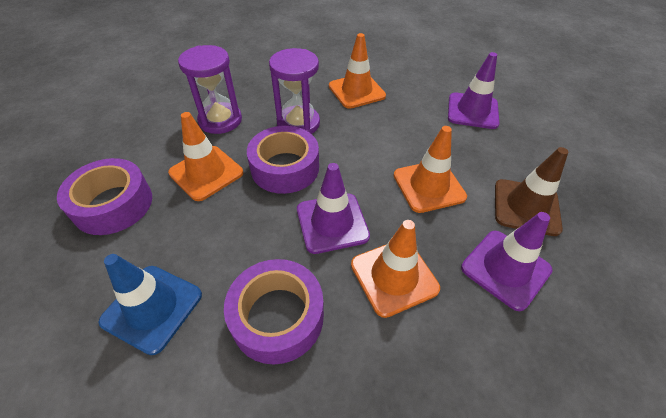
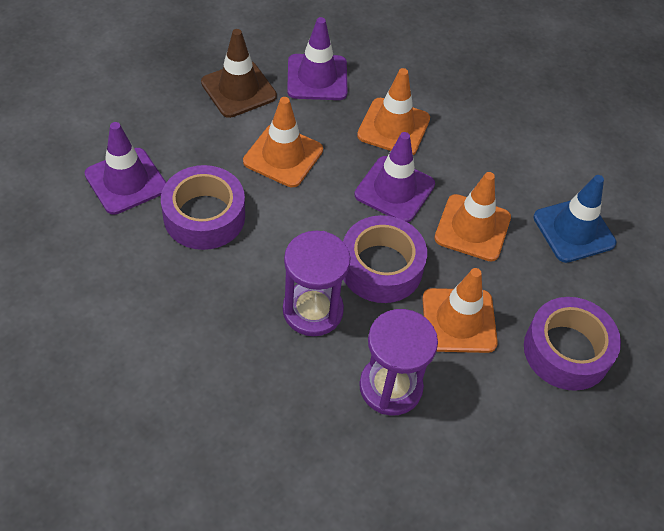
camera: 140 degrees left, 5 degrees up
(277, 316) = (493, 164): purple tape -> purple tape (204, 216)
(356, 91) = (195, 304): orange traffic cone -> orange traffic cone (472, 228)

